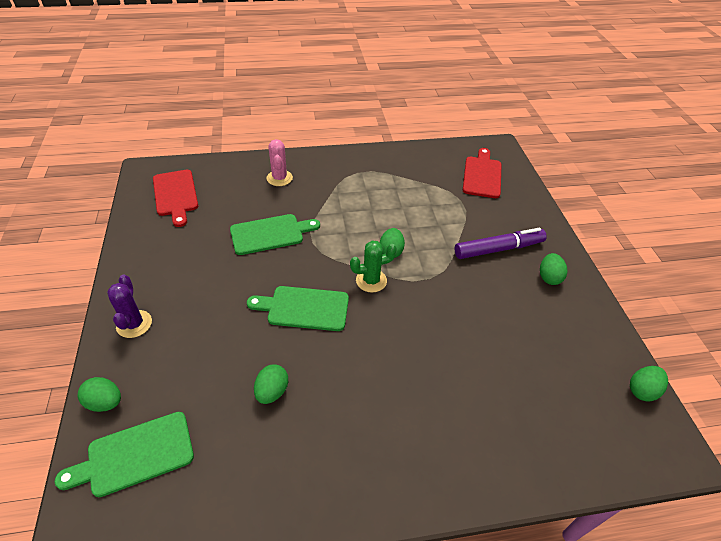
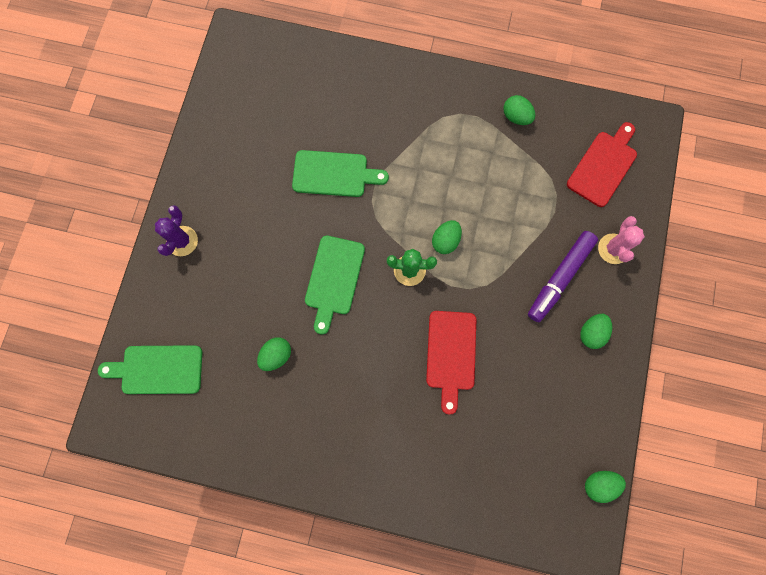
camera: 25 degrees right, 30 degrees up
(105, 402) = (144, 313): green egg -> green egg (516, 117)
(175, 195) = (256, 85): red cutting board -> red cutting board (451, 354)
(279, 178) = (371, 94): pink cactus -> pink cactus (613, 249)
(304, 308) = (334, 279): green cutting board -> green cutting board turned 105 degrees counterclockwise
(498, 249) = (559, 278): purple marker -> purple marker turned 120 degrees clockwise

